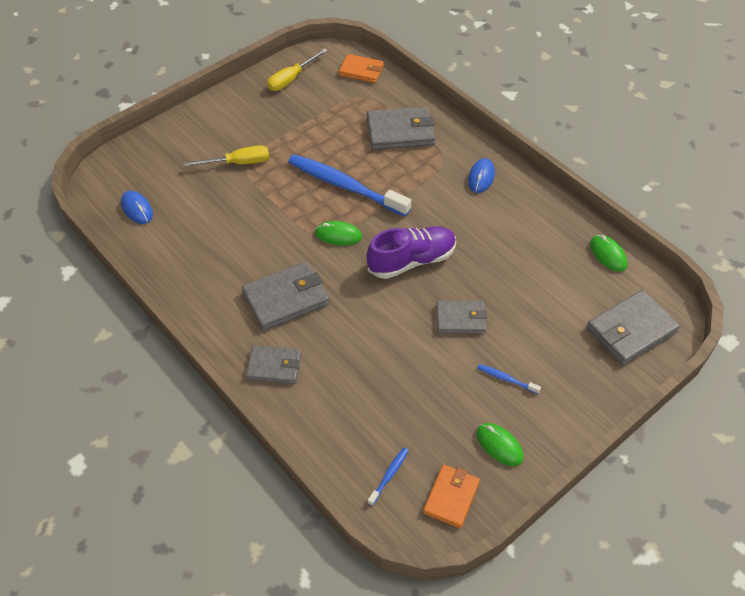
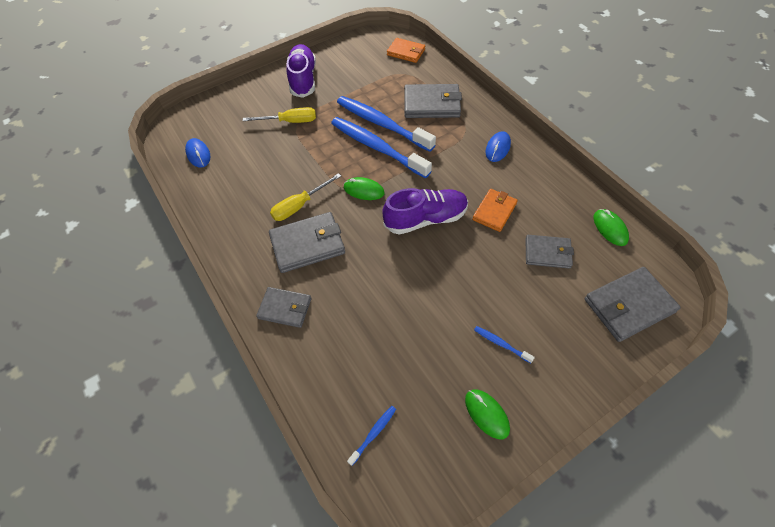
camera: 10 degrees right, 5 degrees up
(244, 111) = (303, 79): none -> purple shoe
(291, 79) = (347, 55): yellow screwdriver -> yellow screwdriver (299, 205)
(347, 159) = (382, 124): none -> blue toothbrush
(451, 497) = (431, 466): orange wallet -> orange wallet (494, 211)
(460, 319) = (463, 279): grey wallet -> grey wallet (547, 253)

